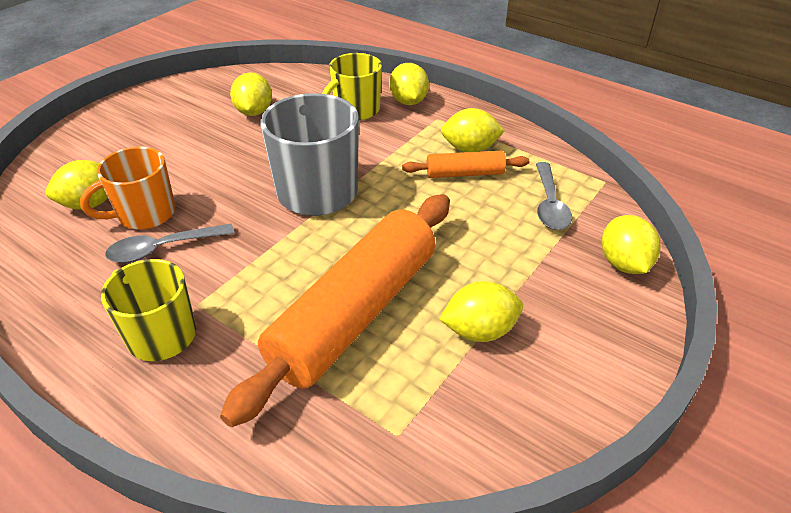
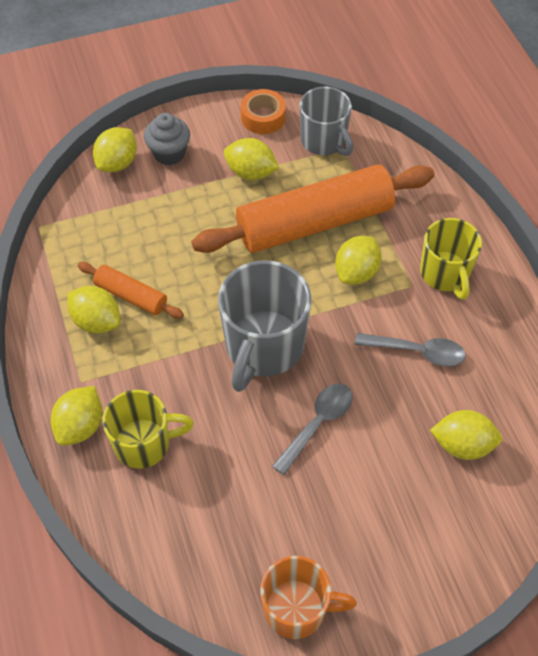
camera: 145 degrees left, 15 degrees up
(145, 214) = (419, 402): orange mug -> orange mug (297, 609)
(254, 112) = (246, 508): yellow lemon -> yellow lemon (356, 272)
(430, 429) = (324, 141): none -> grey mug
(544, 416) = (263, 117): none -> orange tape
(549, 204) = (105, 230): grey spoon -> grey spoon (317, 424)
(590, 302) = (169, 153): none -> grey cupcake

